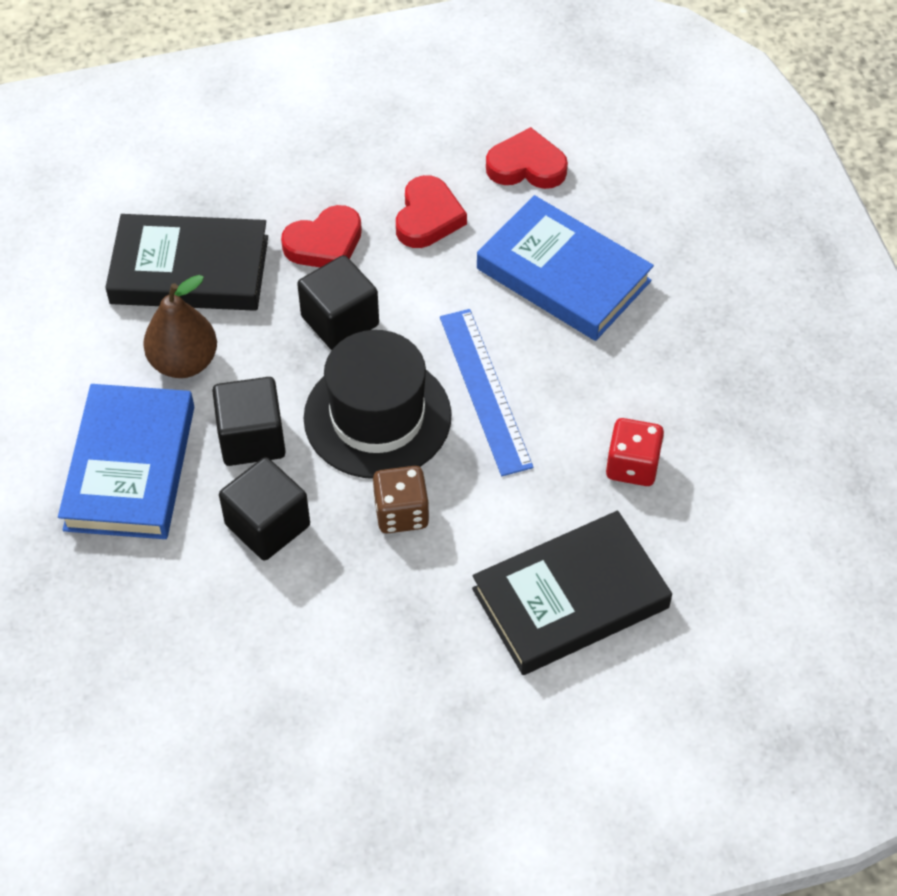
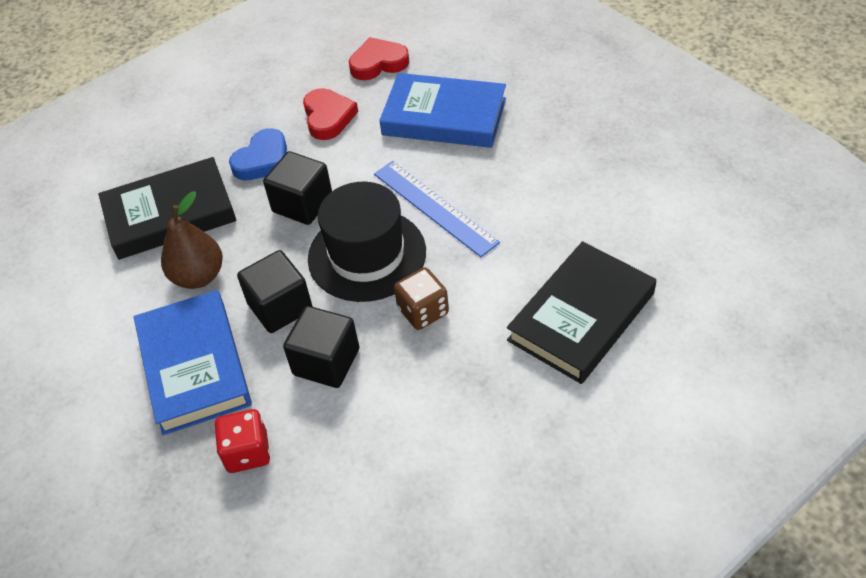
camera: 20 degrees left, 5 degrees down
(325, 244) = (263, 160): red heart -> blue heart
(632, 466) = (567, 214): red dice -> red dice (247, 452)

